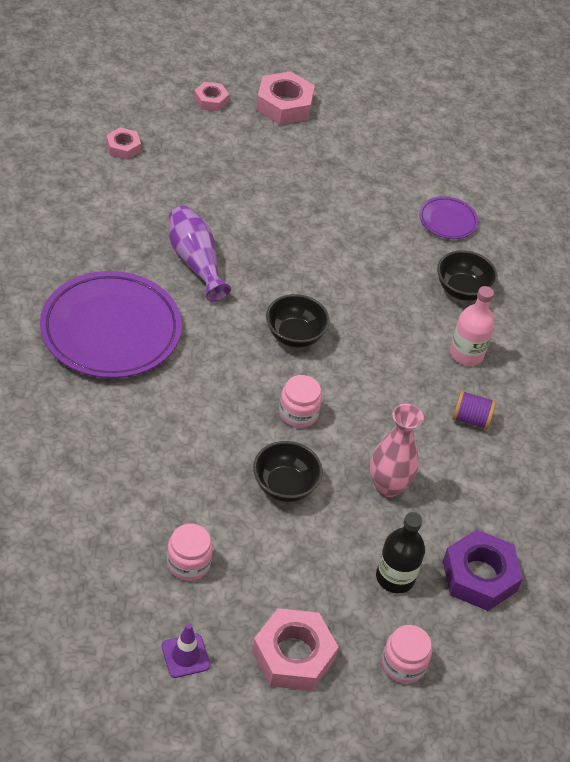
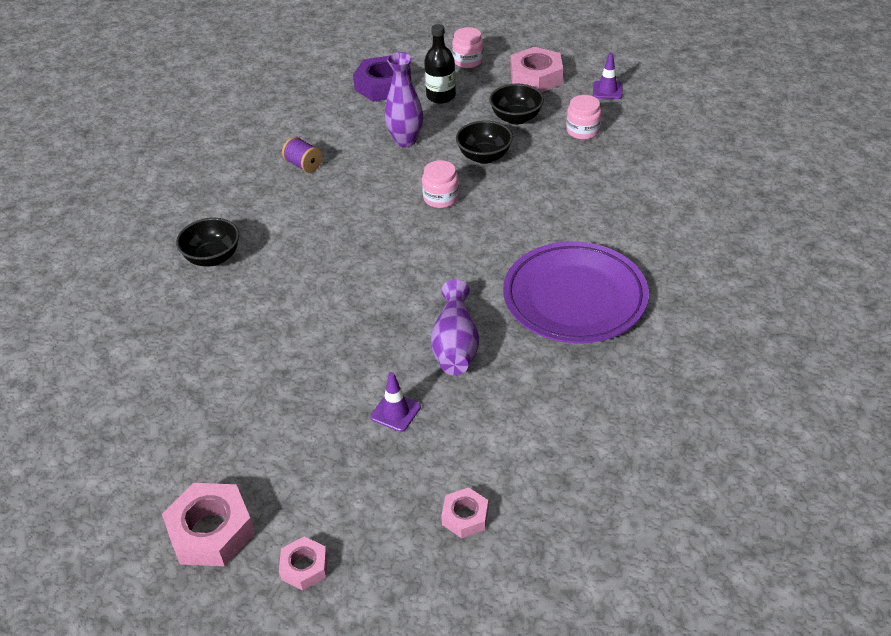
camera: 145 degrees left, 5 degrees down
(212, 200) = (395, 412): none -> purple traffic cone
(294, 335) = (402, 255): black bowl -> black bowl (516, 118)
(388, 486) = (405, 140): pink vase -> purple vase
(447, 221) = (158, 325): purple plate -> none
(466, 354) = (261, 208): pink bottle -> none

